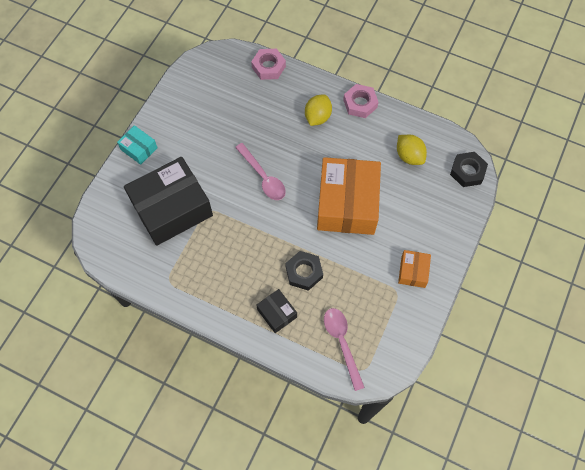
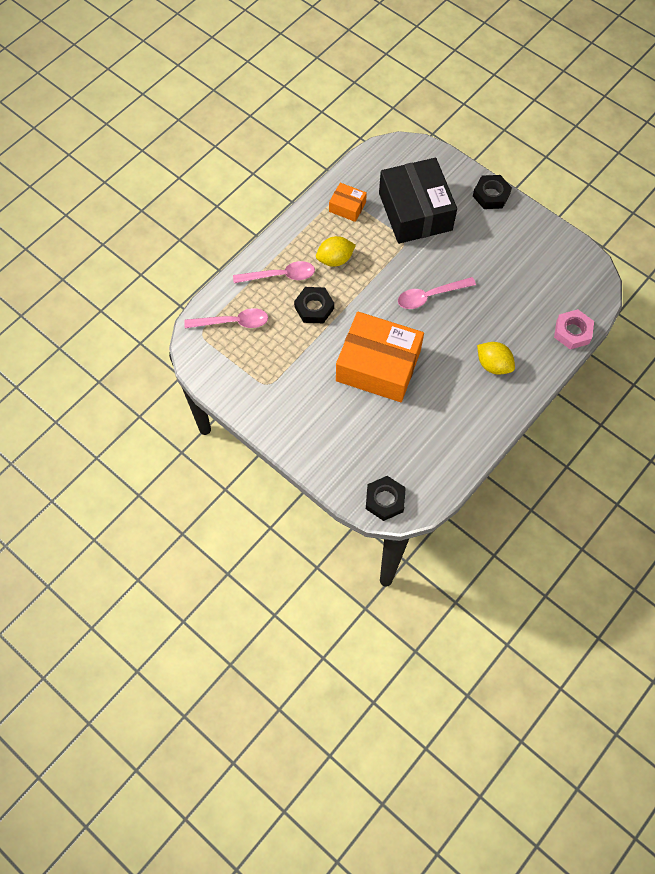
camera: 105 degrees right, 0 degrees up
(139, 148) = (491, 195): turquoise box -> black nut
(277, 313) = (280, 276): black box -> pink spoon
(360, 103) = (502, 413): pink nut -> none
(409, 156) = (420, 444): yellow lemon -> yellow lemon (335, 259)
(413, 271) = (284, 406): orange box -> orange box (347, 207)

